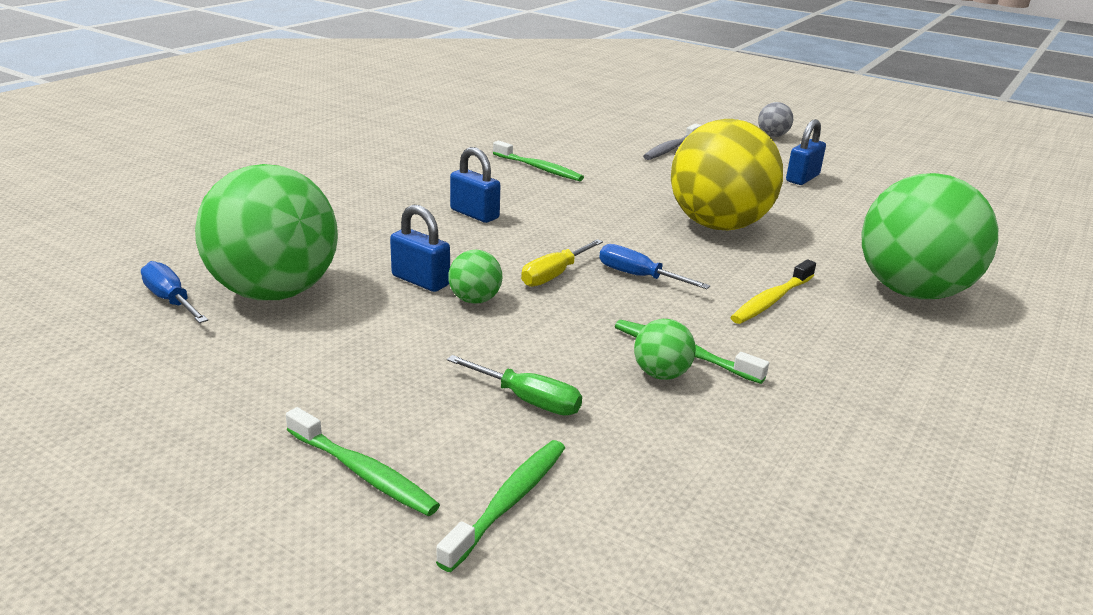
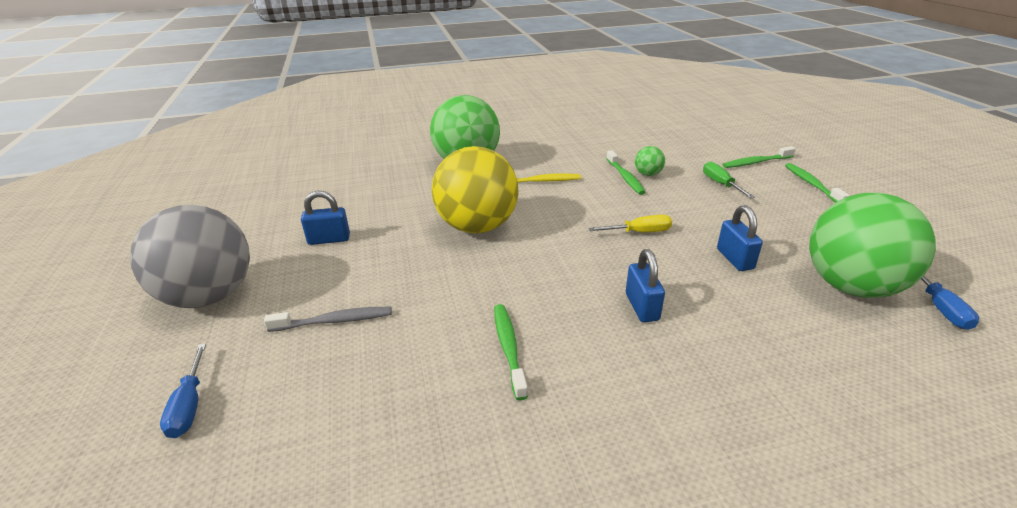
camera: 135 degrees left, 5 degrees up
(475, 300) = (707, 234): green ball -> none
(639, 276) = (588, 214): blue screwdriver -> blue screwdriver (189, 405)
(772, 136) = (210, 296): grey ball -> grey ball, size x2.44

